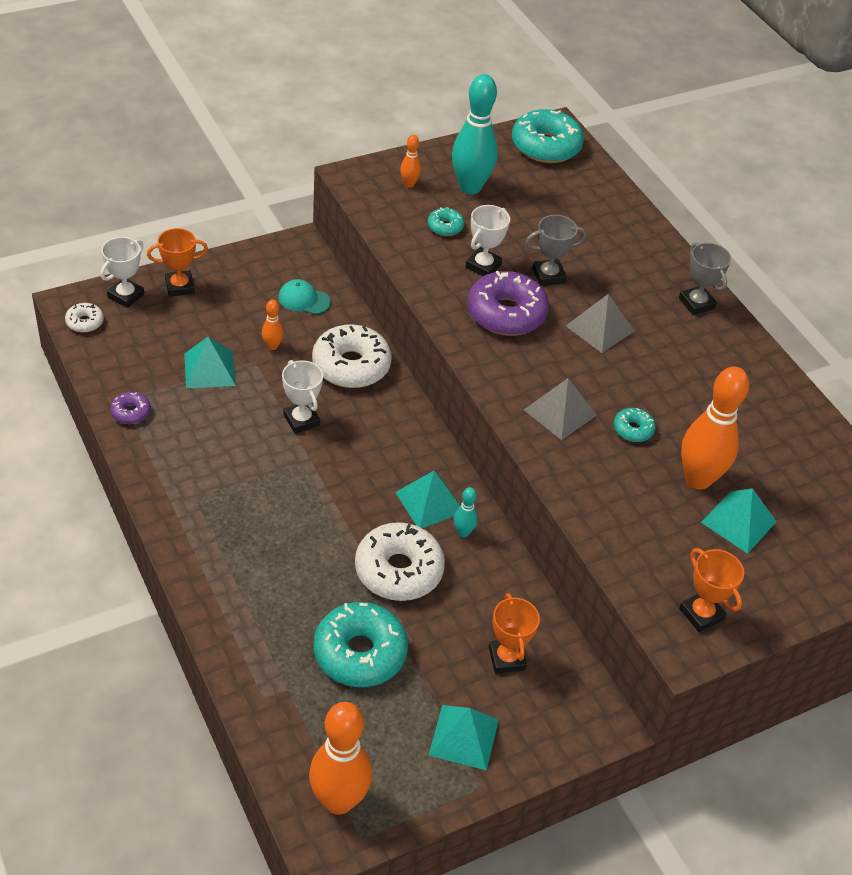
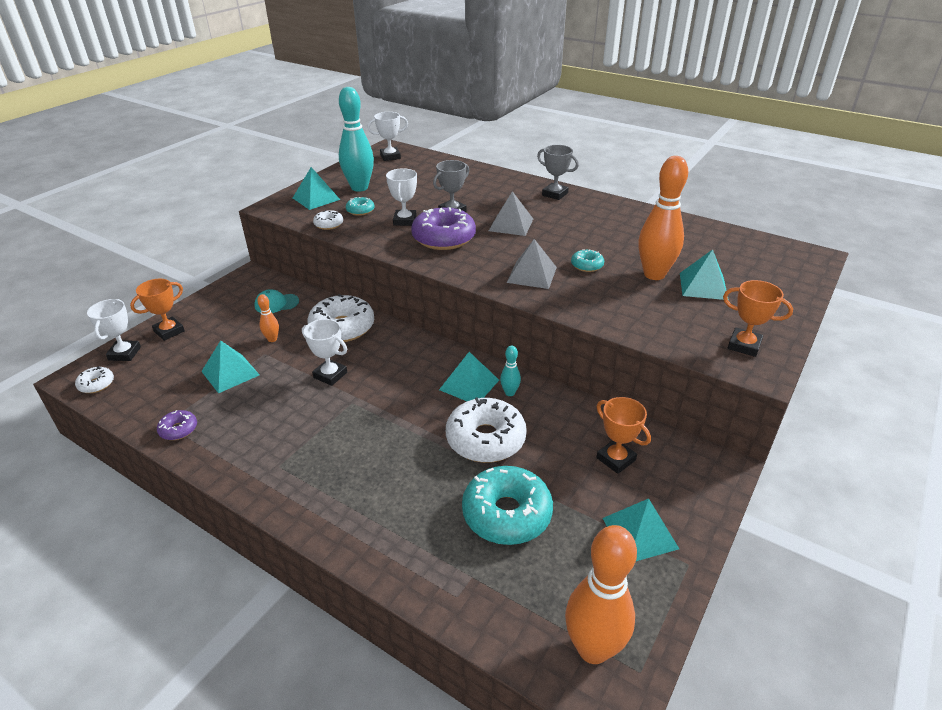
camera: 25 degrees left, 10 degrees down
(396, 233) = (329, 224): none -> white donut
(409, 184) = (316, 198): orange bowling pin -> turquoise pyramid
(546, 146) = (390, 157): turquoise donut -> white trophy

